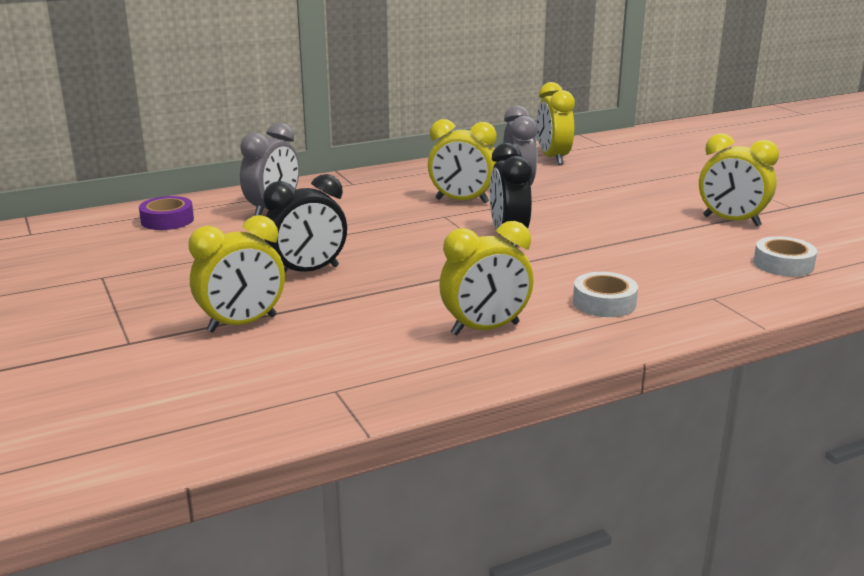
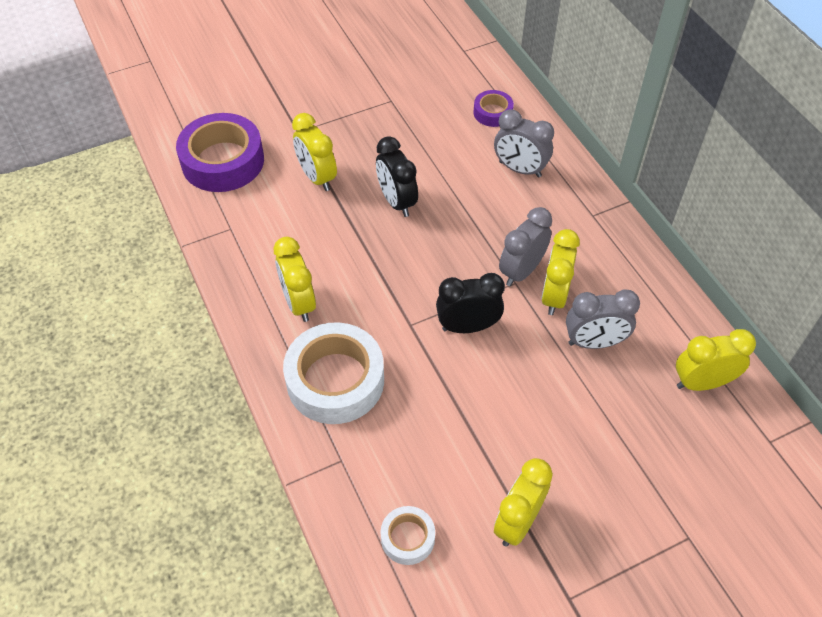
camera: 90 degrees right, 30 degrees up
(169, 407) = (223, 161): none -> purple tape
(428, 213) = (521, 271): none -> grey clock
(604, 303) = (335, 380): white tape -> white tape, size x2.01

